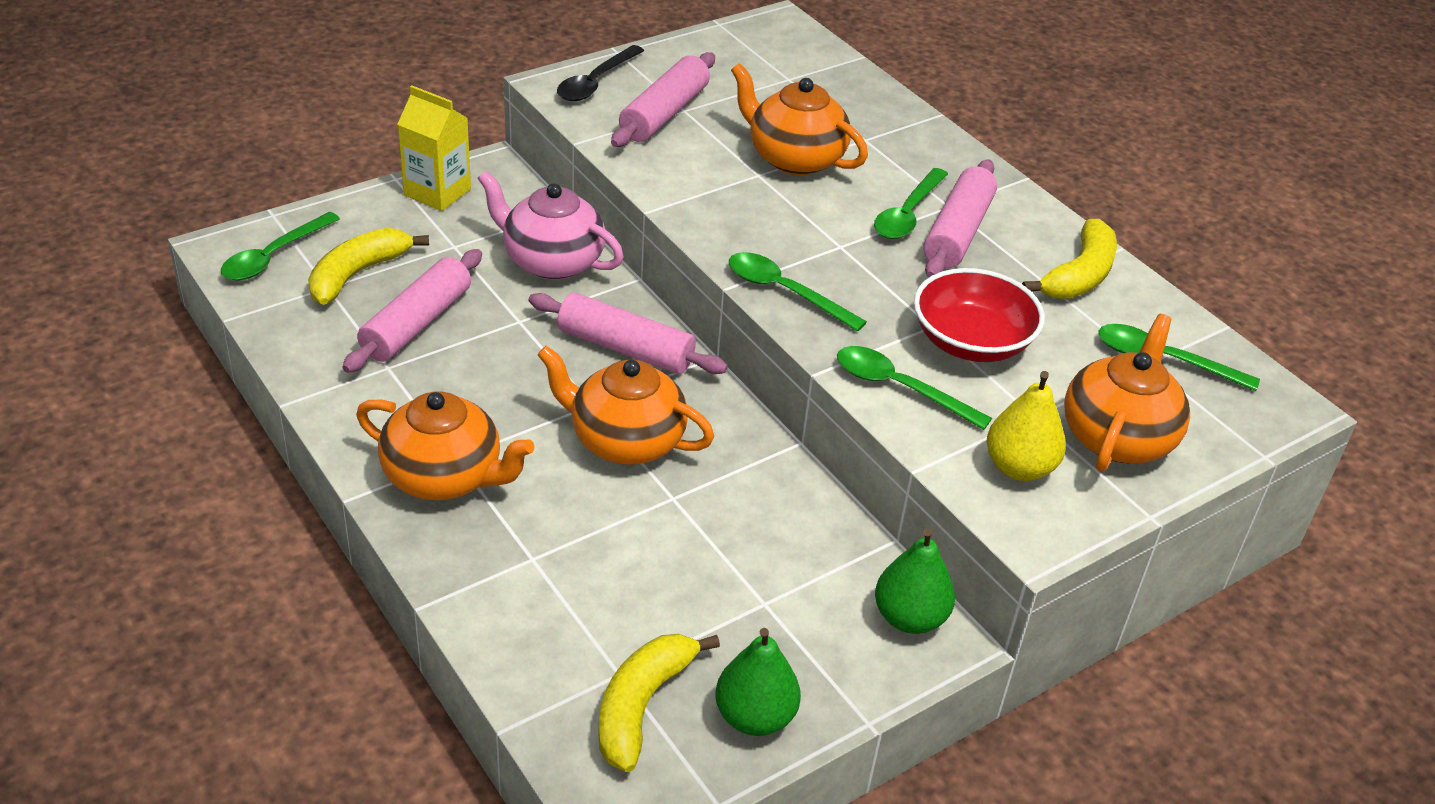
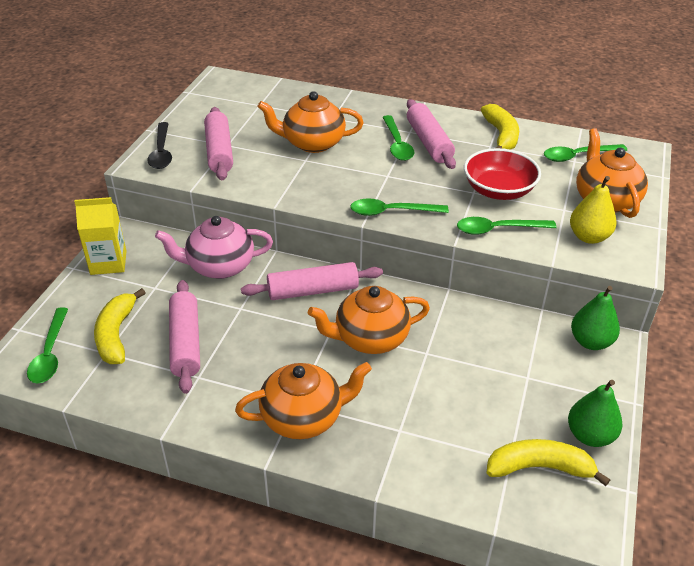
camera: 35 degrees left, 0 degrees up
(642, 706) = (539, 468): yellow banana -> yellow banana turned 105 degrees clockwise

